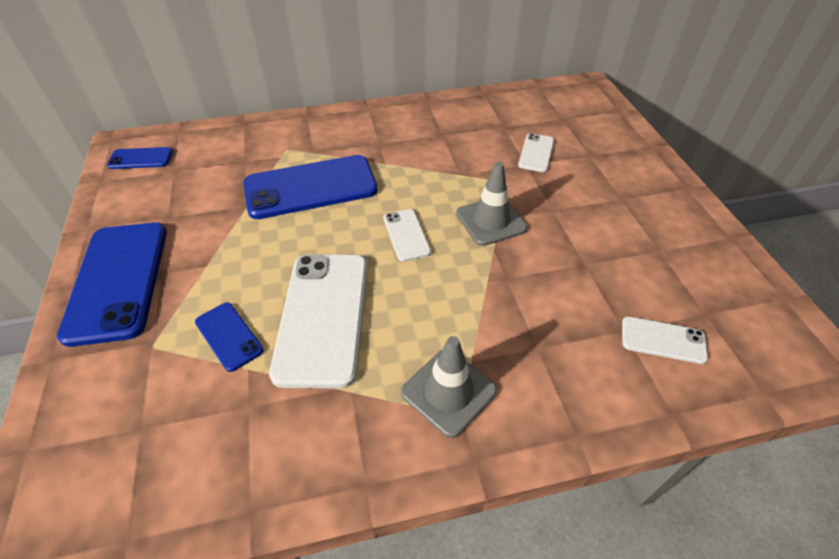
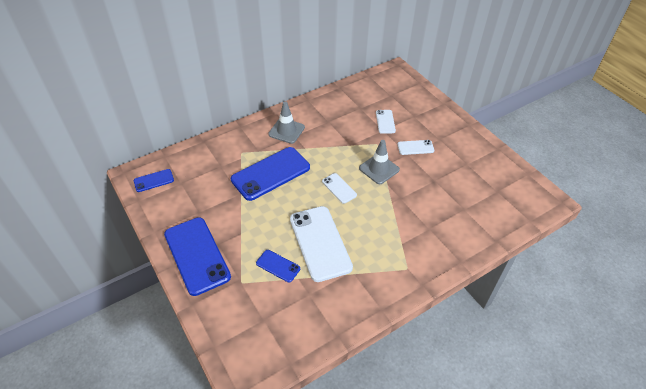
camera: 20 degrees left, 0 degrees up
(448, 391) = (398, 260): grey traffic cone -> grey traffic cone (286, 131)
(663, 340) = (482, 209): white phone -> white phone (415, 147)

